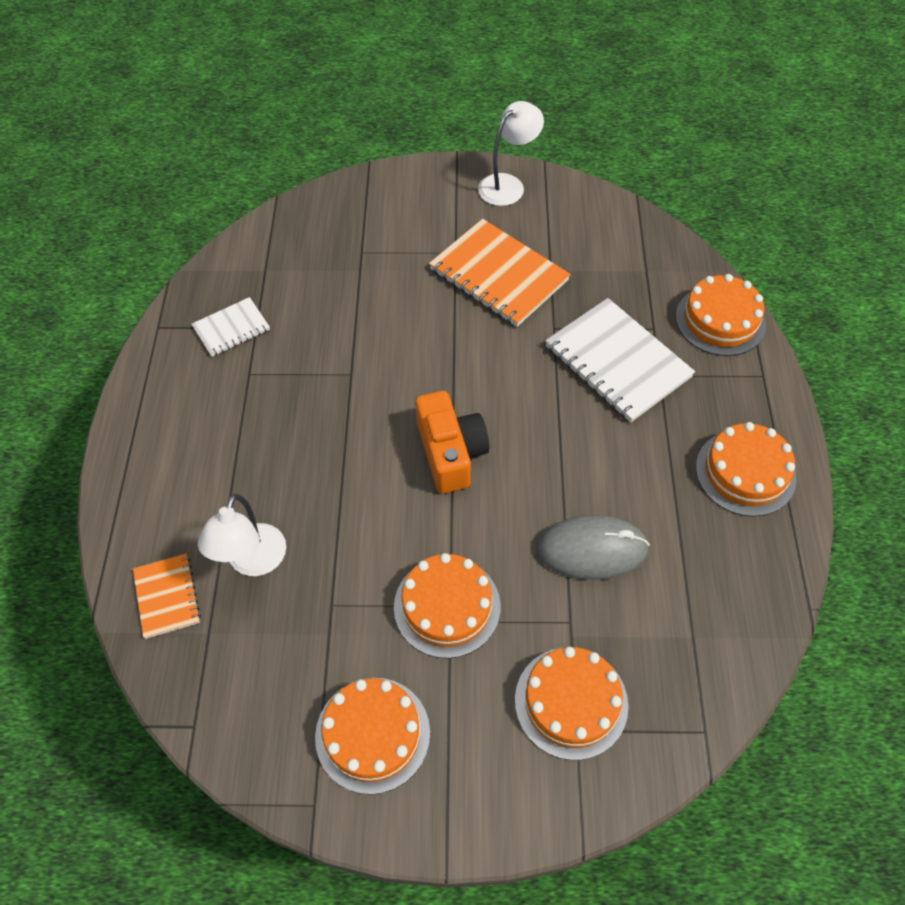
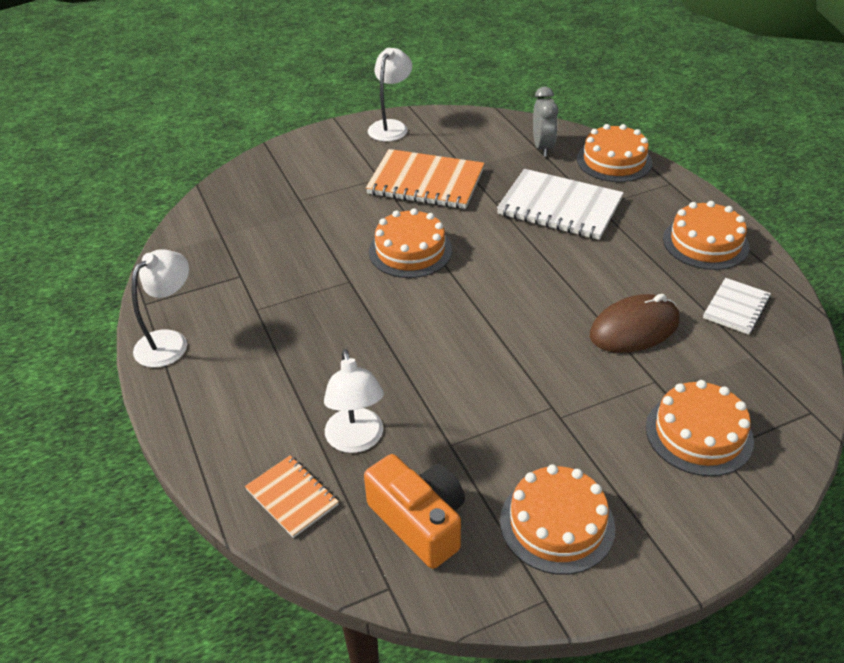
camera: 25 degrees left, 15 degrees down
(156, 380) = (169, 341): none -> white lamp
(231, 328) = (217, 283): white notebook -> white notebook (736, 308)
(447, 606) = (550, 408): orange cake -> orange cake (410, 251)
(450, 453) = (473, 305): orange camera -> orange camera (419, 521)
(592, 550) = (634, 328): grey mouse -> brown mouse
(652, 272) = (542, 147): none -> grey clock

